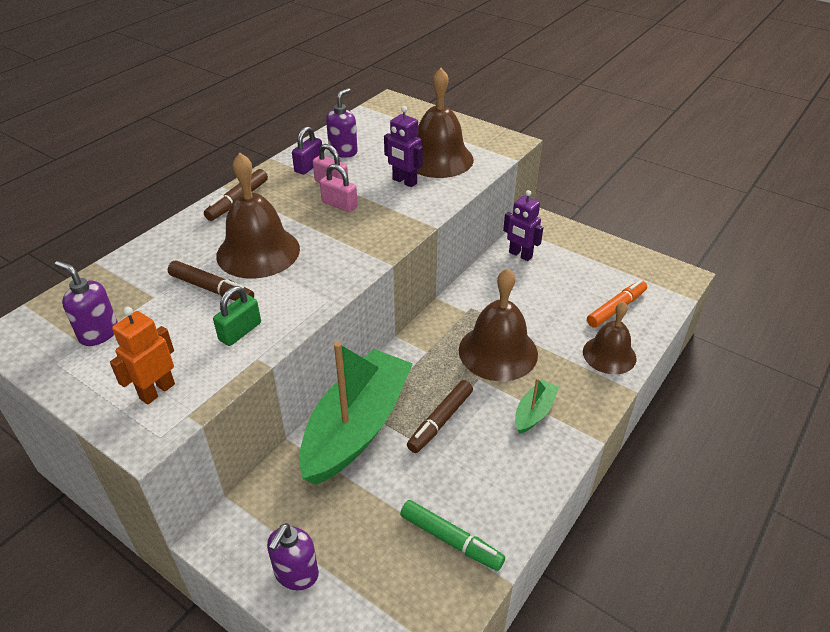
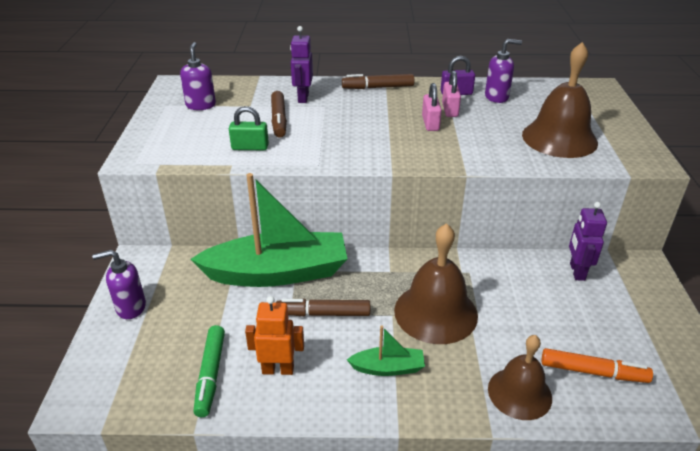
camera: 55 degrees right, 5 degrees down
(157, 391) = (170, 145): orange robot -> orange robot (278, 369)
(258, 252) = (335, 118): brown bell -> none
(404, 181) = (502, 136): purple robot -> purple robot (303, 98)

